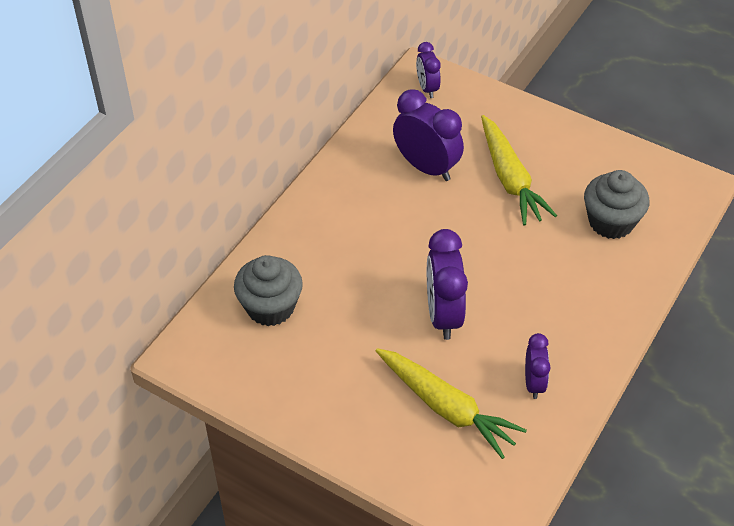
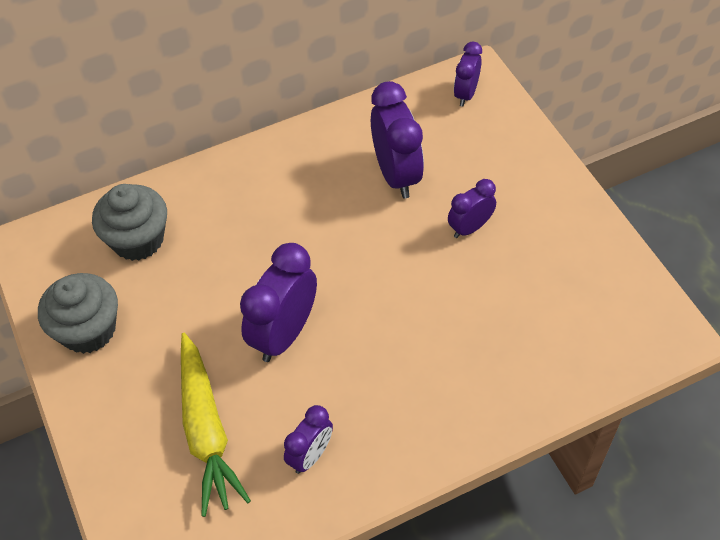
camera: 35 degrees right, 5 degrees up
(510, 179) = (470, 228): yellow carrot -> purple clock
(611, 222) = (538, 327): grey cupcake -> grey cupcake (88, 330)

